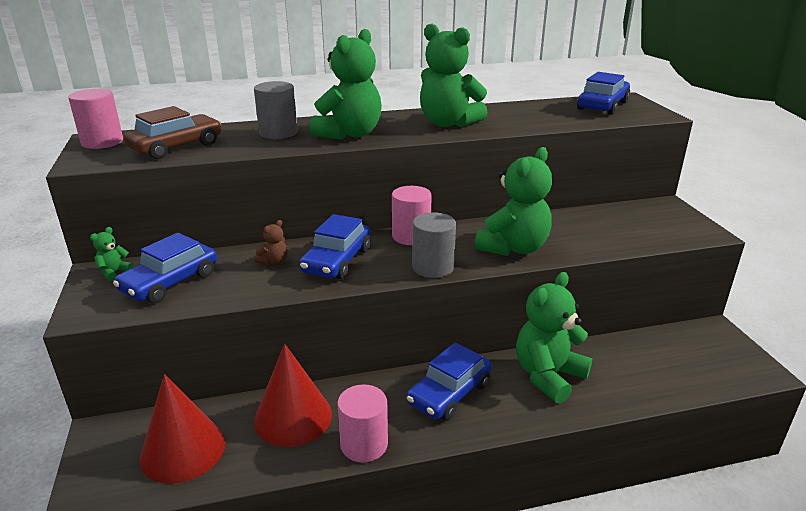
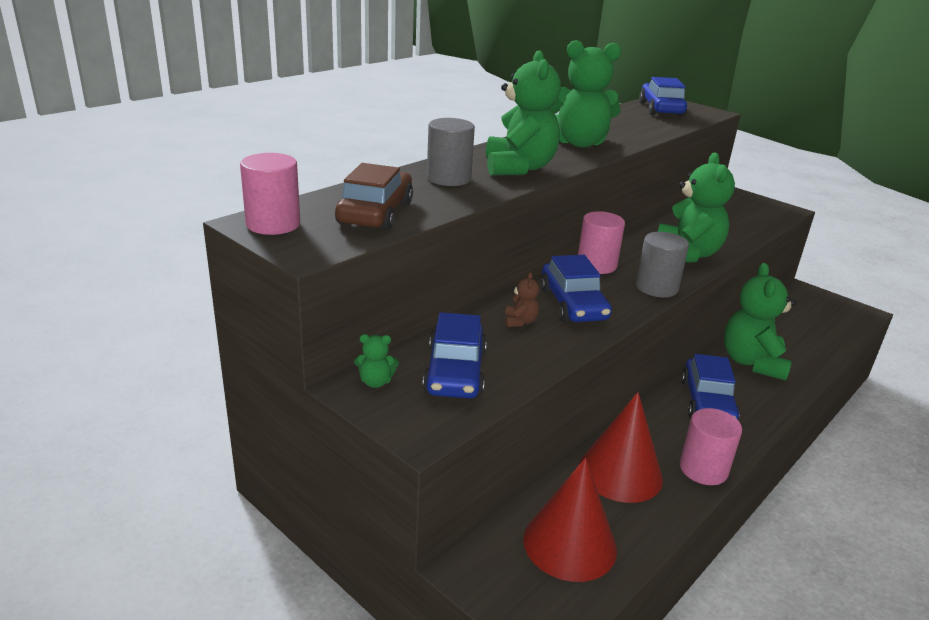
camera: 35 degrees left, 0 degrees up
(114, 272) = (376, 382): green teddy bear -> green teddy bear turned 90 degrees counterclockwise

